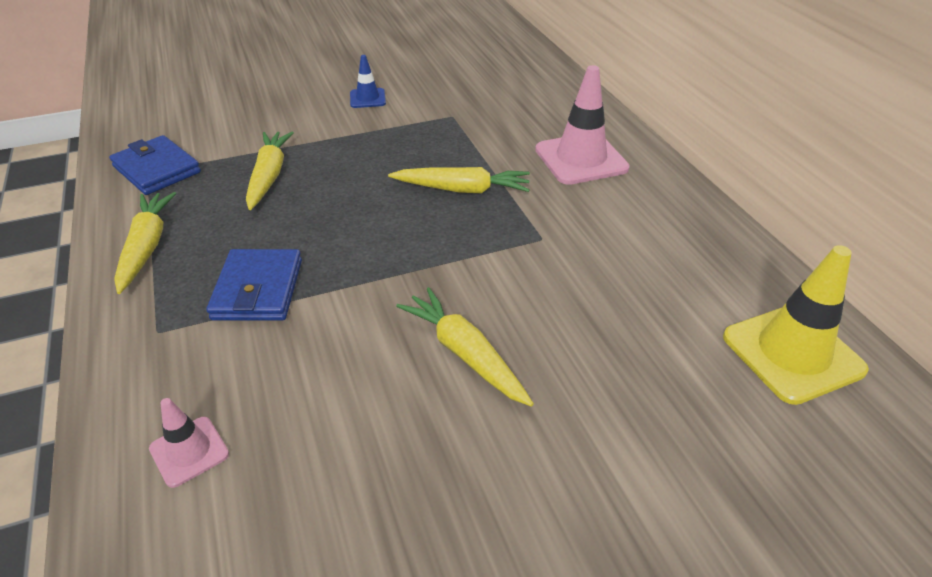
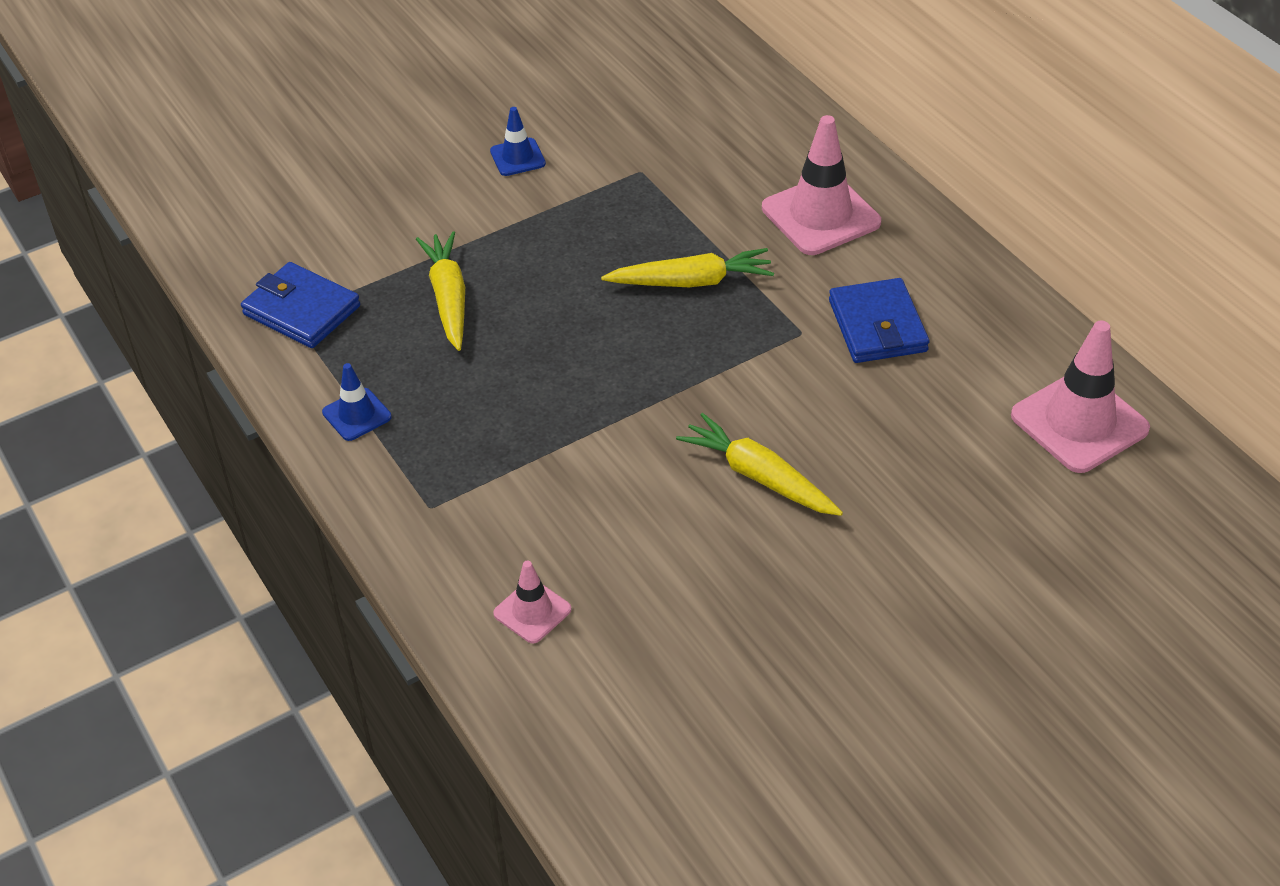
camera: 10 degrees left, 5 degrees up
(147, 247) = (357, 415): yellow carrot -> blue traffic cone
(258, 289) = (513, 444): blue wallet -> blue wallet (877, 326)
(792, 353) = (1079, 422): yellow traffic cone -> pink traffic cone

